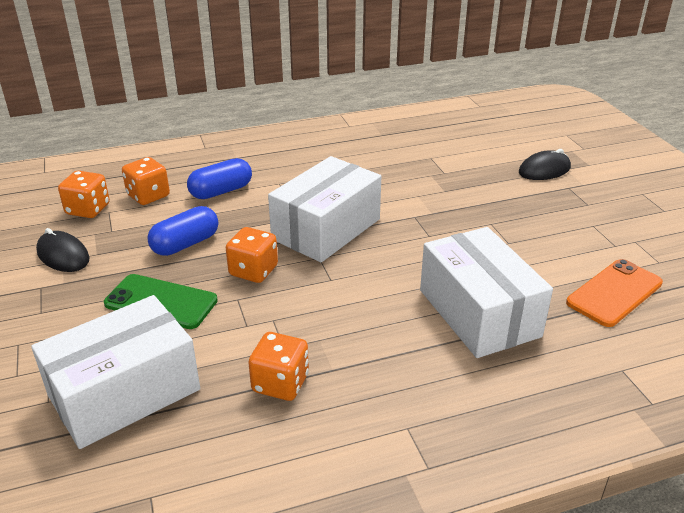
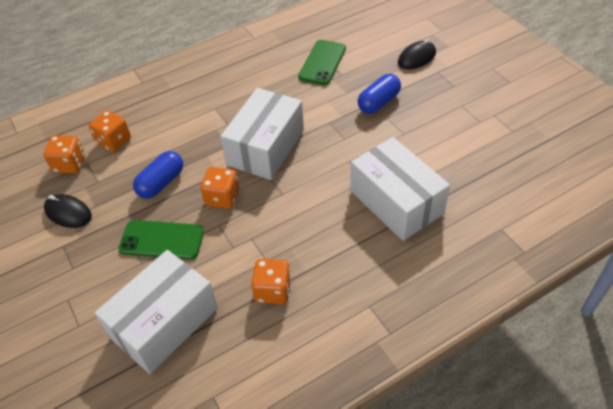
camera: 10 degrees left, 15 degrees up
(221, 191) = (171, 125): blue capsule -> blue capsule (378, 102)
(424, 159) = (322, 62): none -> green phone
(614, 293) = (486, 165): orange phone -> none

